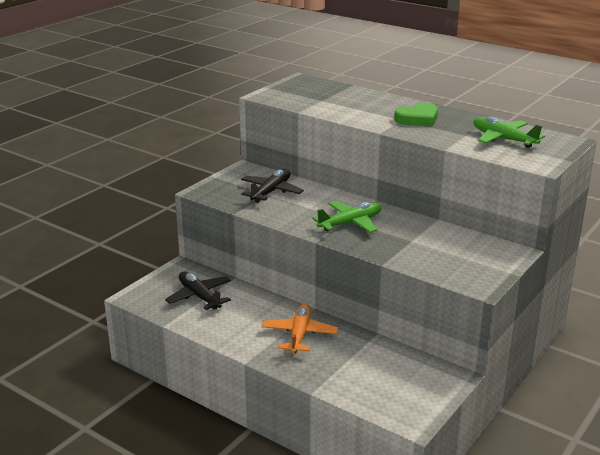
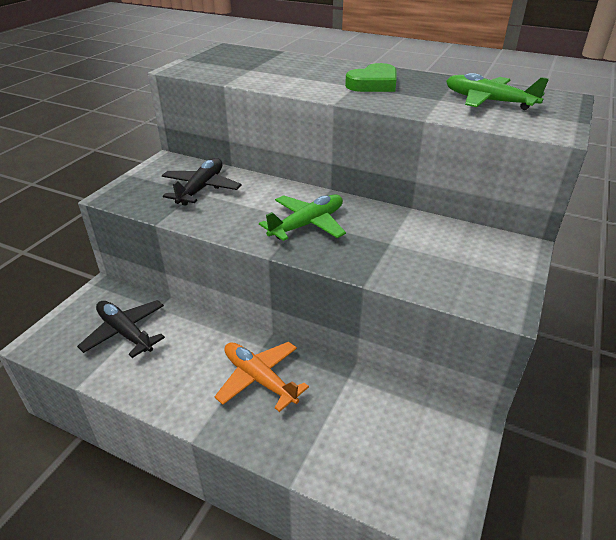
camera: 10 degrees left, 10 degrees up
(299, 334) = (259, 379): orange plane -> orange plane turned 45 degrees counterclockwise

